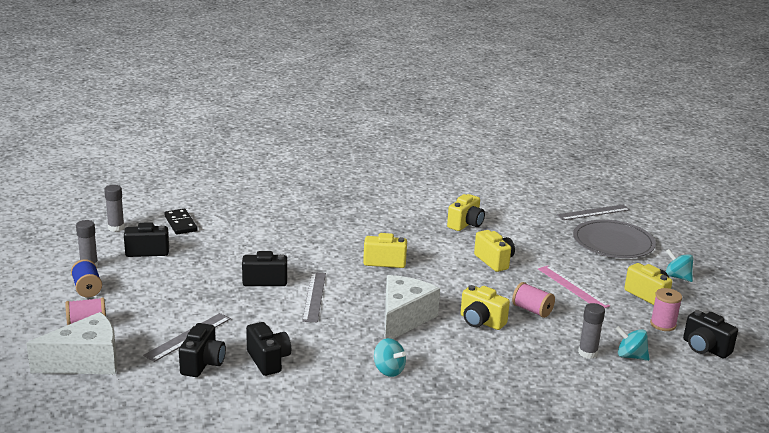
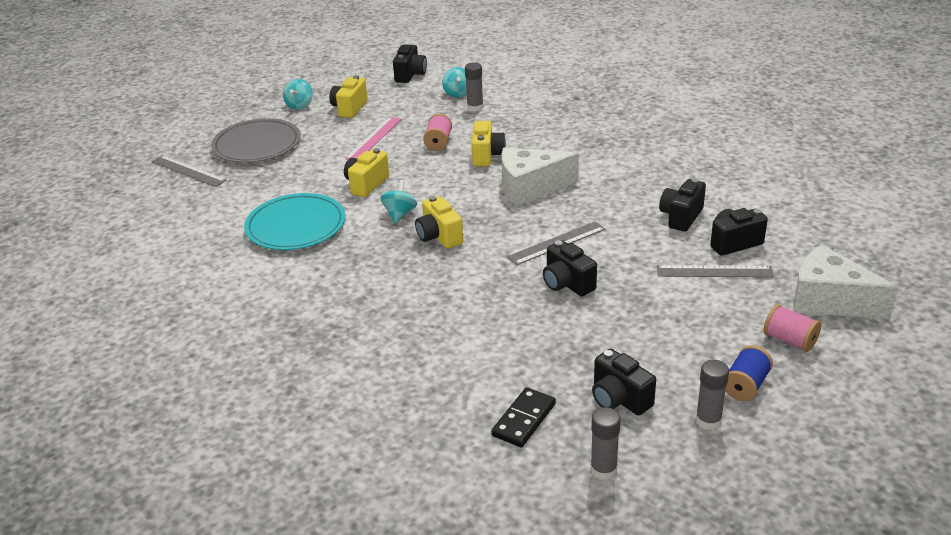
camera: 120 degrees left, 10 degrees up
(388, 370) = (612, 165): turquoise spinning top -> turquoise spinning top (400, 214)
(466, 224) = (296, 226): yellow camera -> turquoise plate
(663, 324) = (393, 94): pink spool -> none

